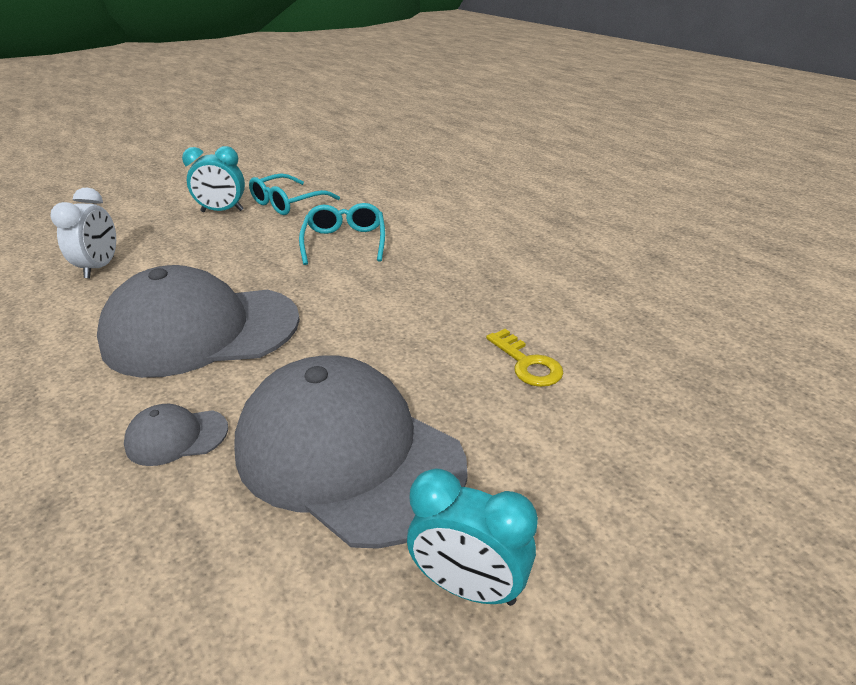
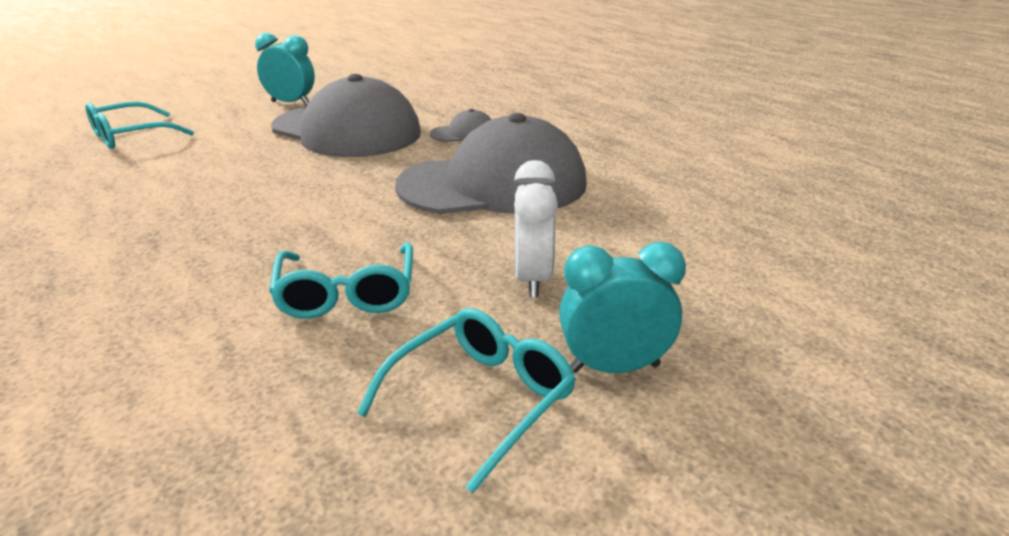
camera: 175 degrees right, 5 degrees down
(100, 267) = (692, 243): white clock -> white clock (532, 279)
(527, 364) = (187, 170): yellow key -> none
(674, 451) = (131, 136): none -> turquoise glasses

